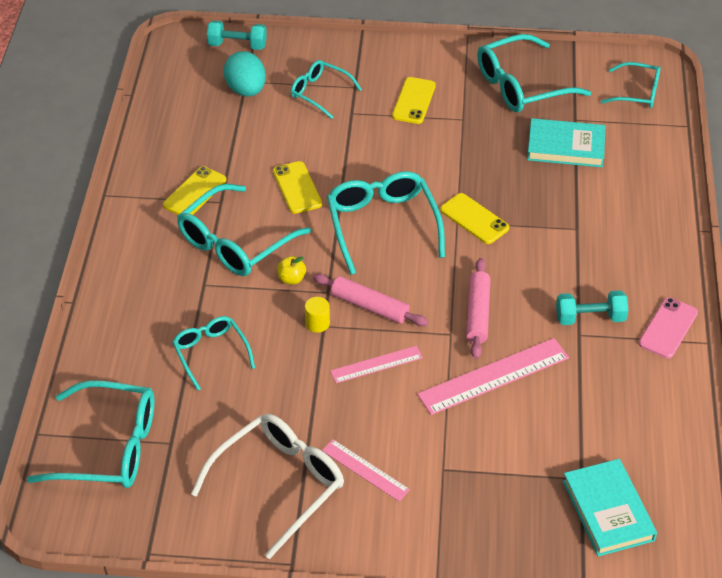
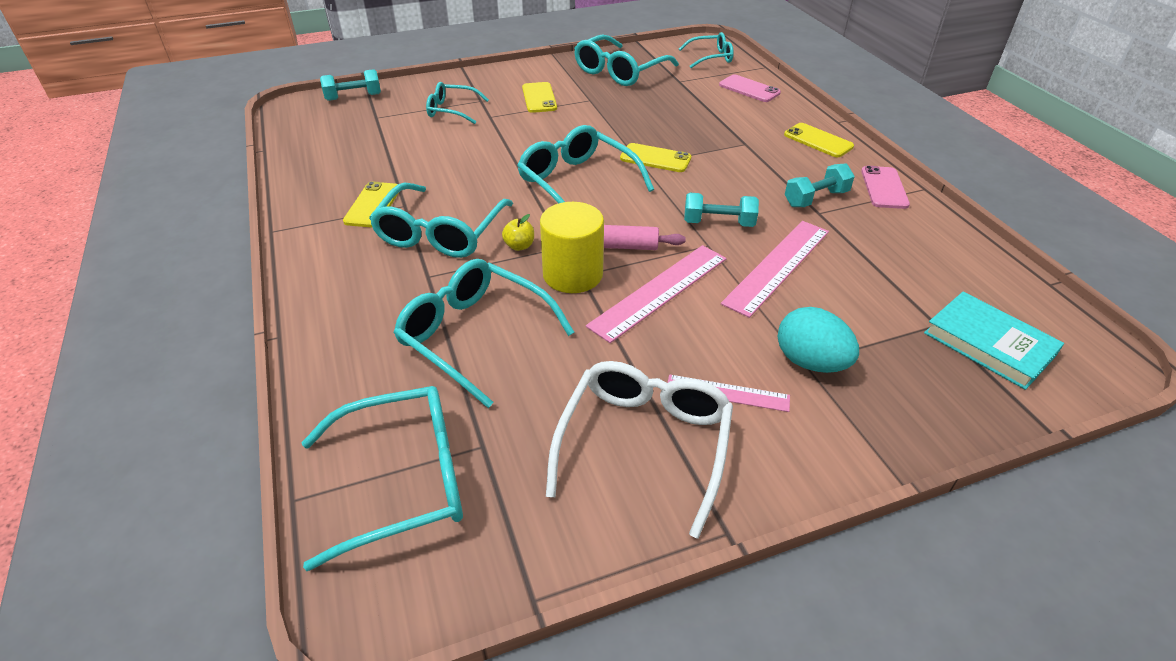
camera: 25 degrees left, 5 degrees down
(211, 353) = (475, 336): turquoise glasses -> turquoise glasses, size x1.66
(246, 90) = (380, 123): turquoise egg -> turquoise egg (810, 362)
(297, 188) = (475, 176): yellow phone -> yellow phone (818, 141)
(317, 323) = (572, 275): yellow cylinder -> yellow cylinder, size x2.19
(376, 364) = (659, 291): pink ruler -> pink ruler, size x1.70
(477, 314) = (718, 223): pink rolling pin -> turquoise dumbbell
(565, 147) = (687, 97): turquoise book -> none
(641, 154) = (749, 89): none -> pink phone

